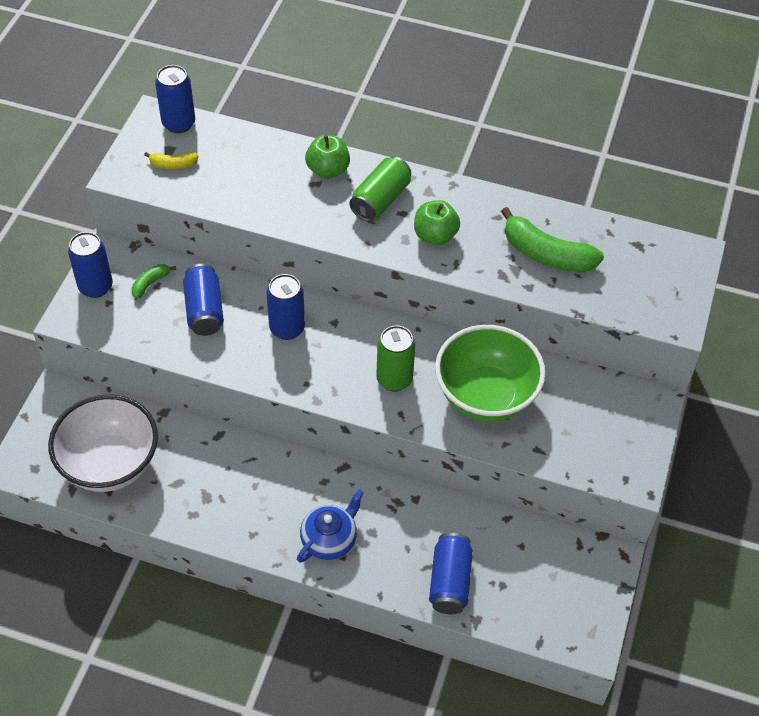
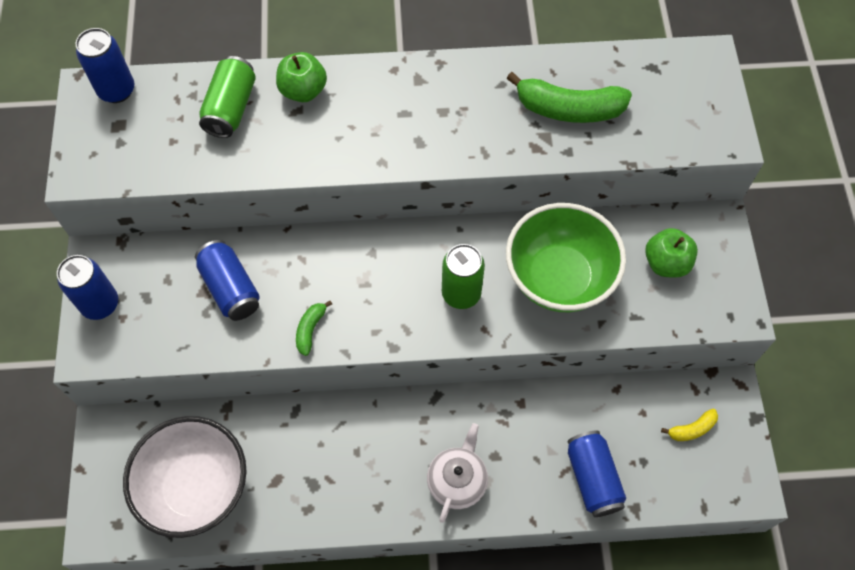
camera: 20 degrees left, 10 degrees up
(150, 283) = (159, 278): green banana -> green banana (310, 329)
(173, 165) = (132, 141): yellow banana -> yellow banana (691, 429)
(287, 328) = (327, 277): blue can -> none
(329, 539) = (457, 480): blue teapot -> white teapot
(380, 200) = (373, 106): green can -> green can (231, 108)
(435, 235) = (448, 127): green apple -> green apple (666, 263)

